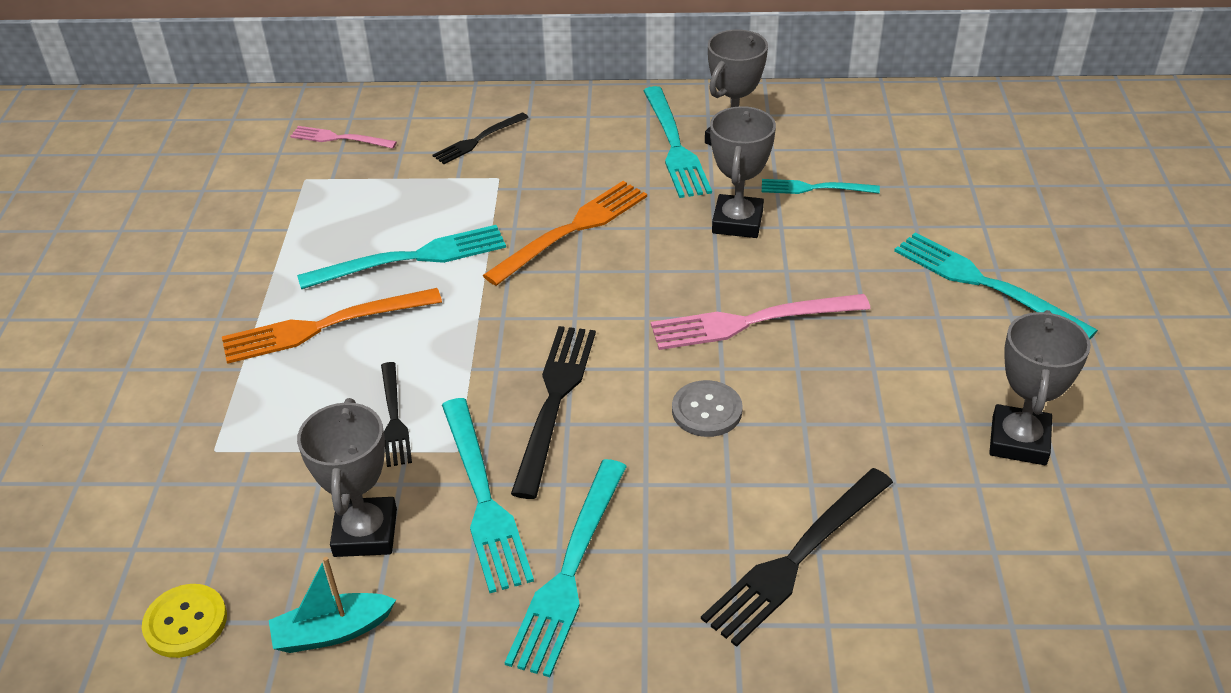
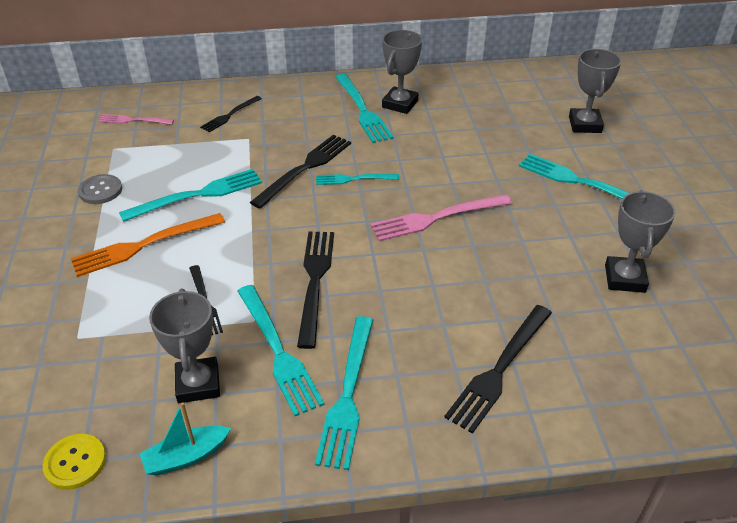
camera: 10 degrees left, 0 degrees up
(572, 230) = (305, 168): orange fork -> black fork
(706, 410) = (419, 278): grey button -> grey button (100, 190)
(737, 222) = (414, 155): grey trophy -> grey trophy (585, 124)
(814, 188) = (459, 131): turquoise fork -> turquoise fork (353, 179)

